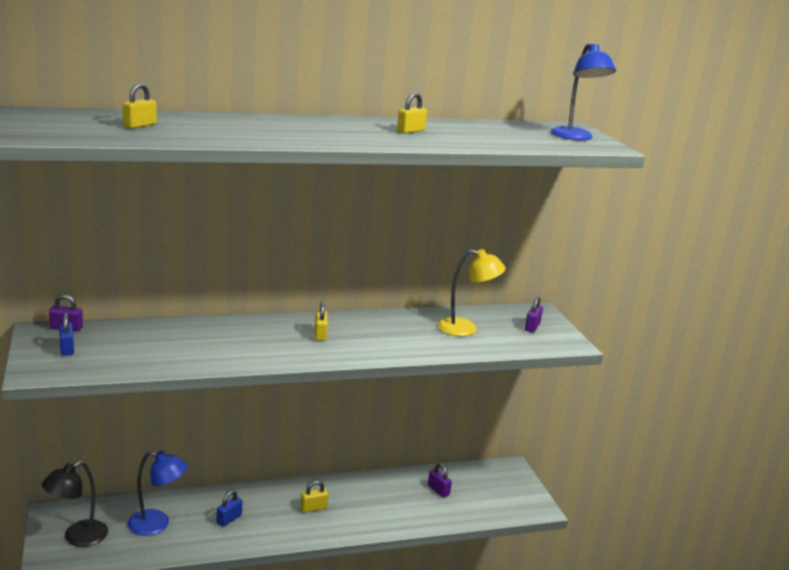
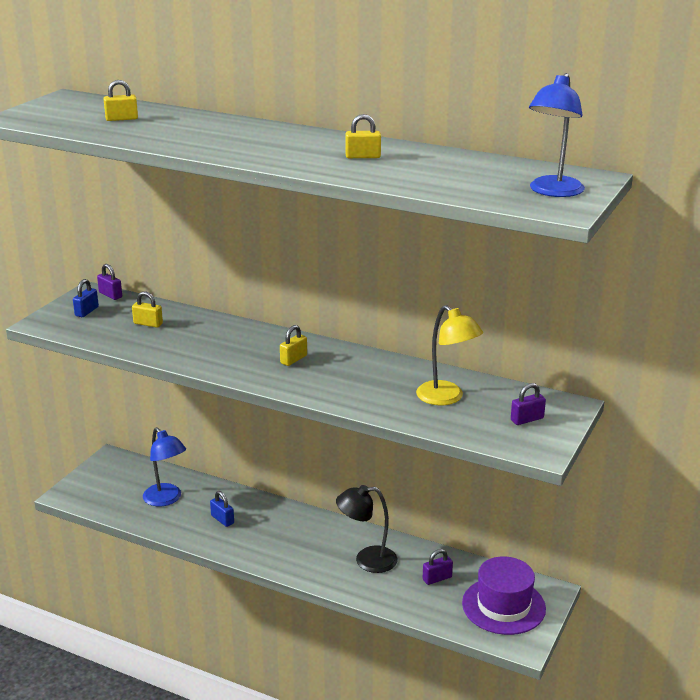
camera: 45 degrees right, 5 degrees up
(77, 537) = (104, 485): black lamp -> black lamp (367, 560)
(229, 519) = (222, 519): blue padlock -> blue padlock turned 60 degrees clockwise
(313, 508) = (301, 541): yellow padlock -> yellow padlock (148, 324)
(438, 490) = (437, 578): purple padlock -> purple padlock turned 60 degrees clockwise
(499, 489) = (503, 606): none -> purple hat

